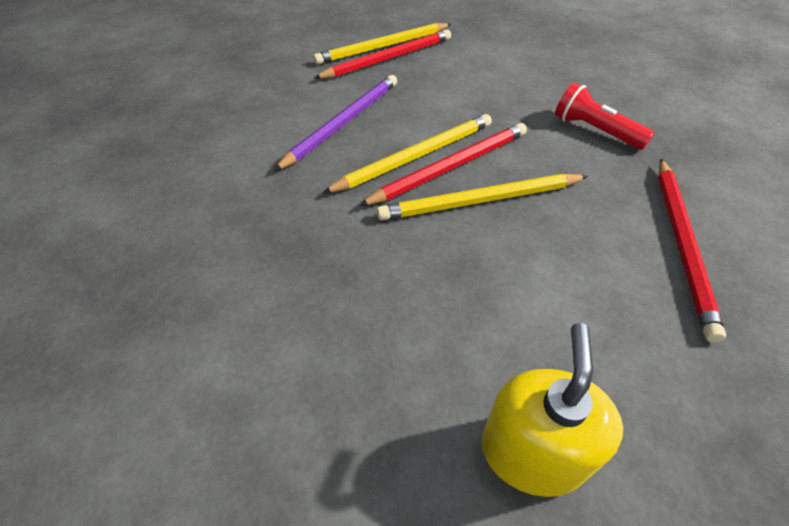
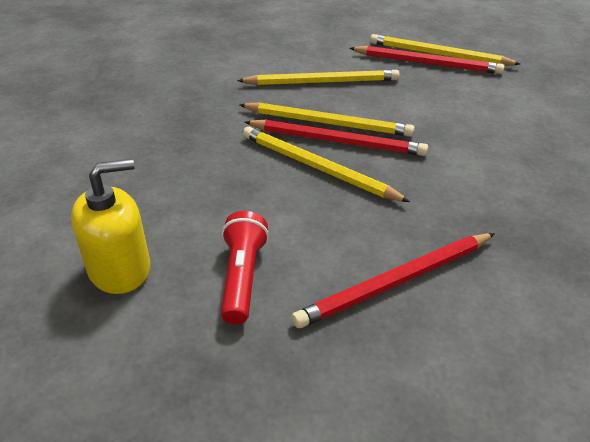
camera: 50 degrees right, 10 degrees down
(343, 123) = (322, 82): purple pencil -> yellow pencil
(595, 131) = (489, 189): red flashlight -> red flashlight (242, 277)

